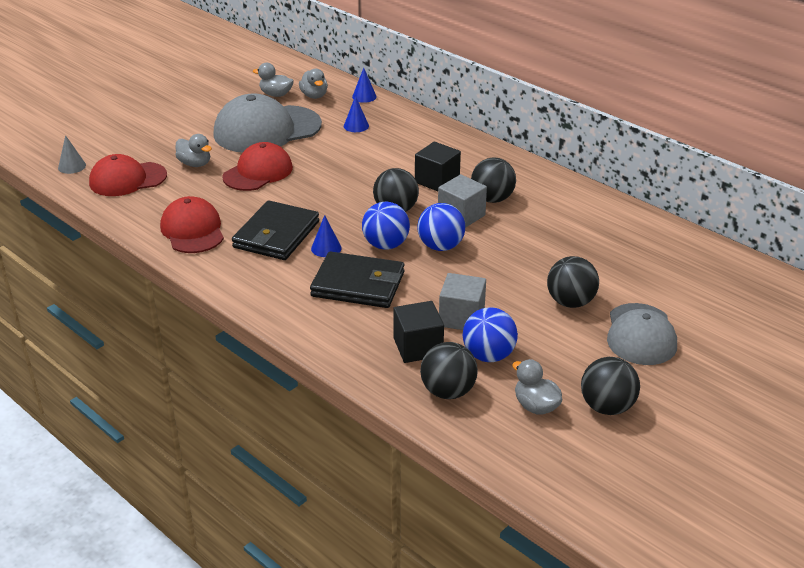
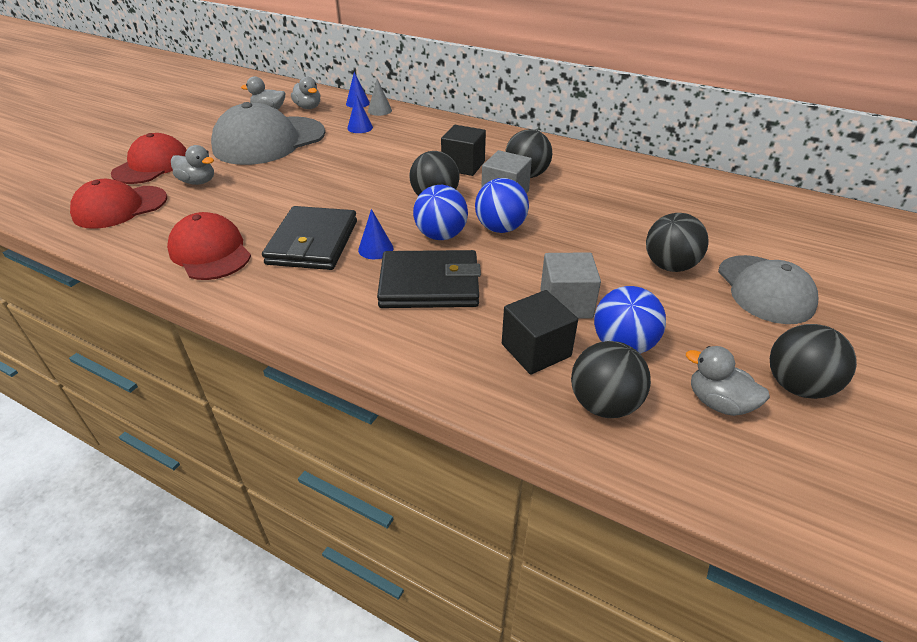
camera: 15 degrees left, 5 degrees up
(72, 166) = (49, 202): grey cone -> grey cone (379, 110)
(258, 172) = (272, 181): red cap -> red cap (152, 165)

